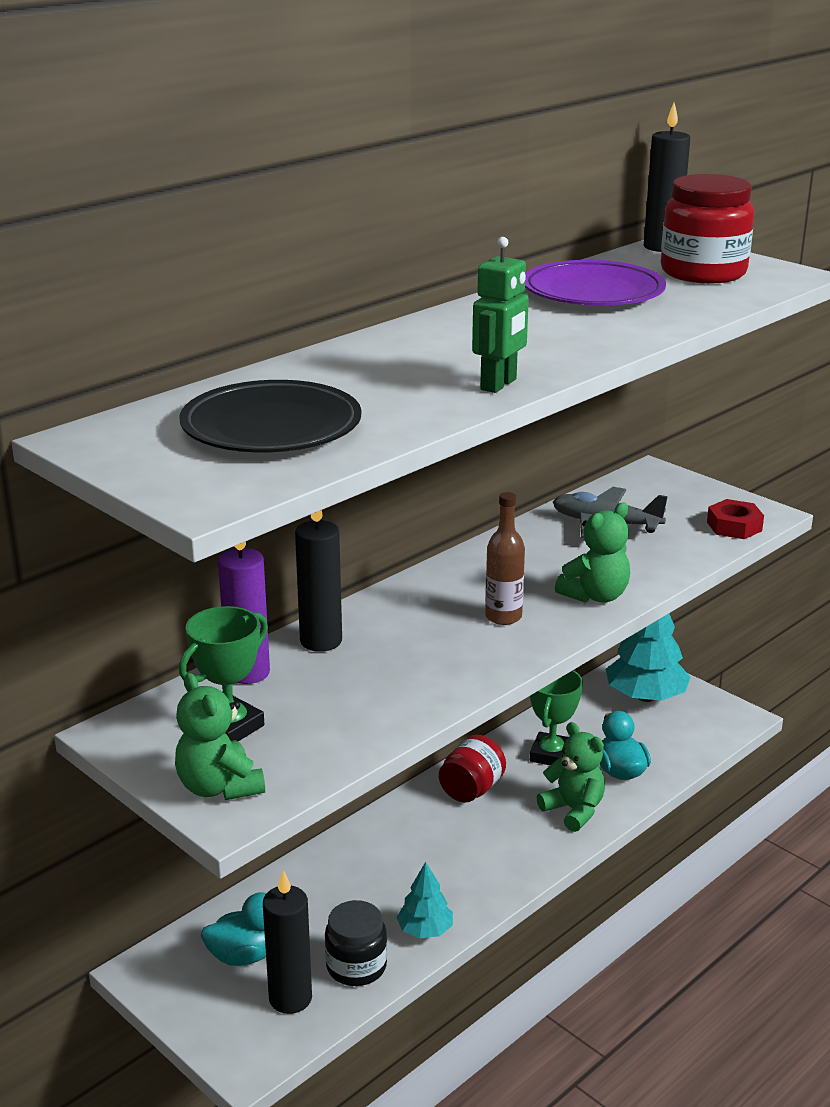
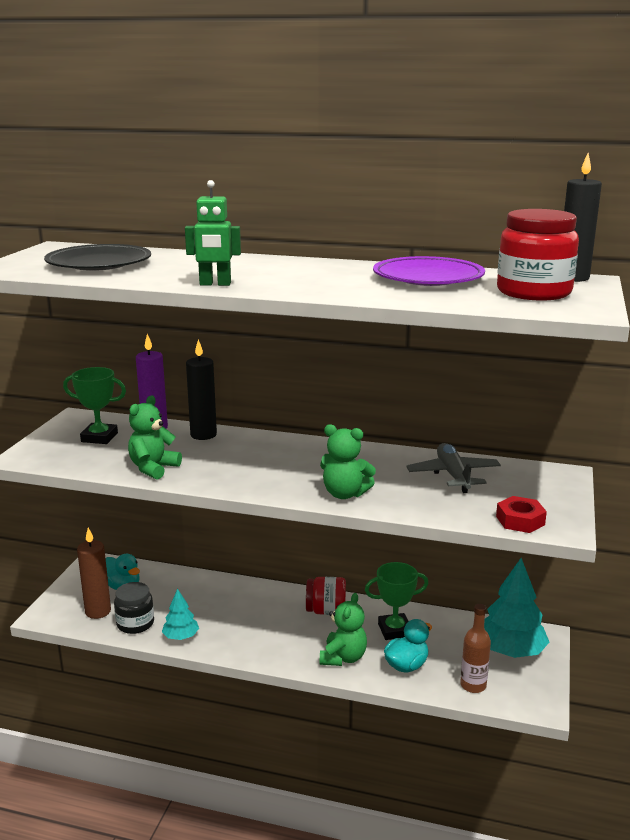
camera: 60 degrees right, 5 degrees down
(219, 787) = (43, 449): green teddy bear -> green teddy bear (153, 468)
(290, 998) = (98, 611): black candle -> brown candle
(503, 617) = (284, 473): brown bottle -> brown bottle (473, 685)

